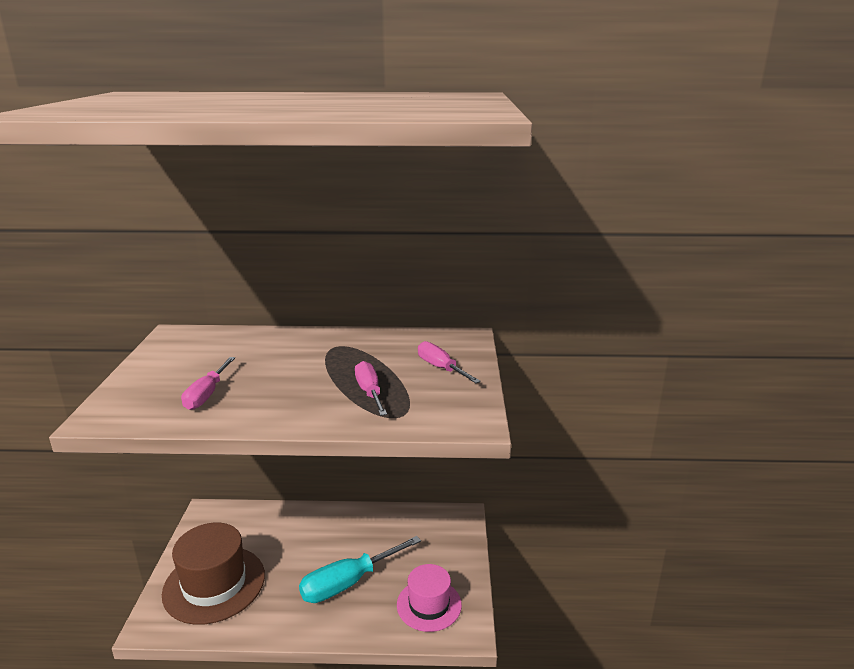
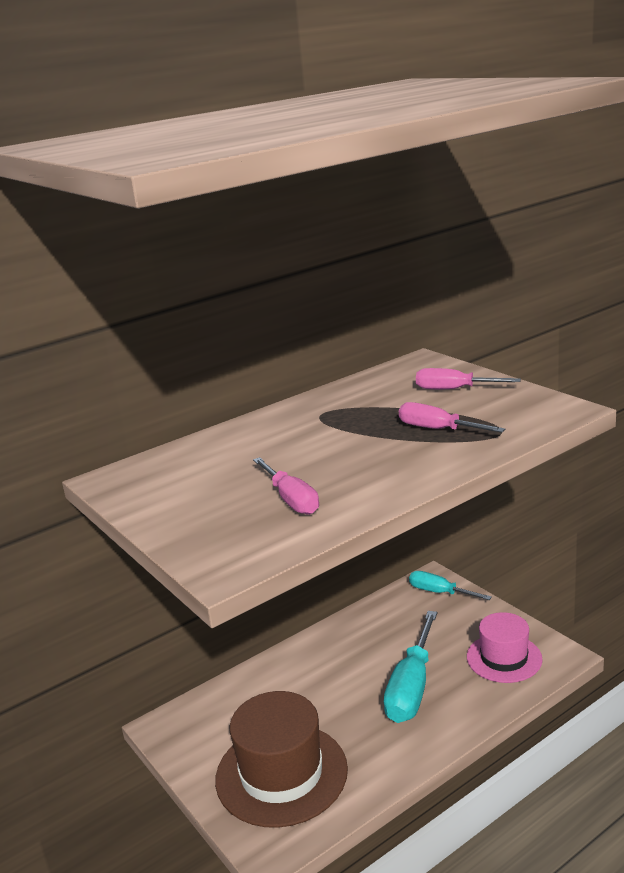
camera: 35 degrees left, 0 degrees up
(454, 529) = (440, 592): none -> turquoise screwdriver

